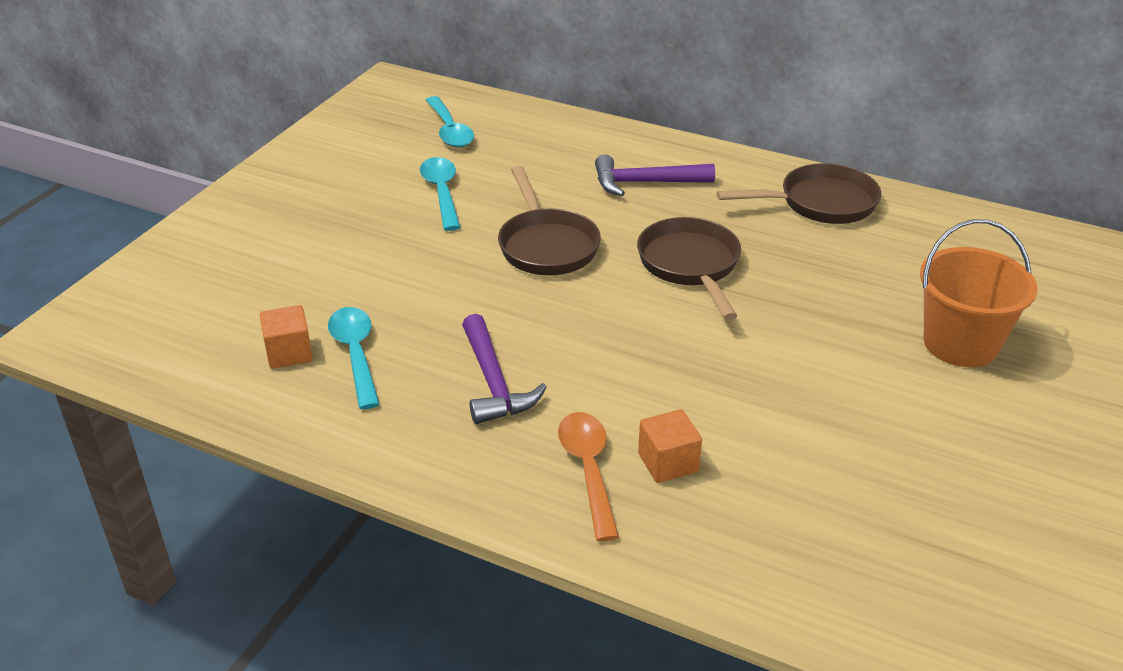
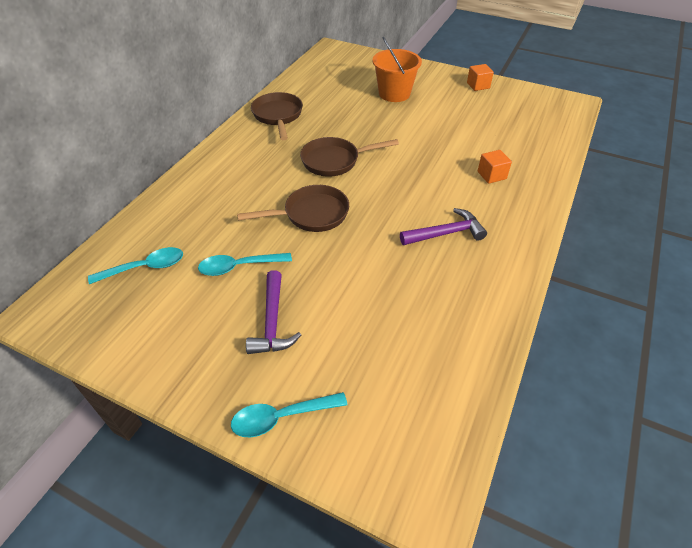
camera: 90 degrees left, 10 degrees up
(289, 353) = (433, 332): orange cube -> orange cube (478, 85)
(356, 354) = (430, 296): turquoise spoon -> turquoise spoon (281, 417)
(588, 470) = (504, 199): orange spoon -> none
(645, 183) = (245, 173): purple hammer -> purple hammer (272, 322)

